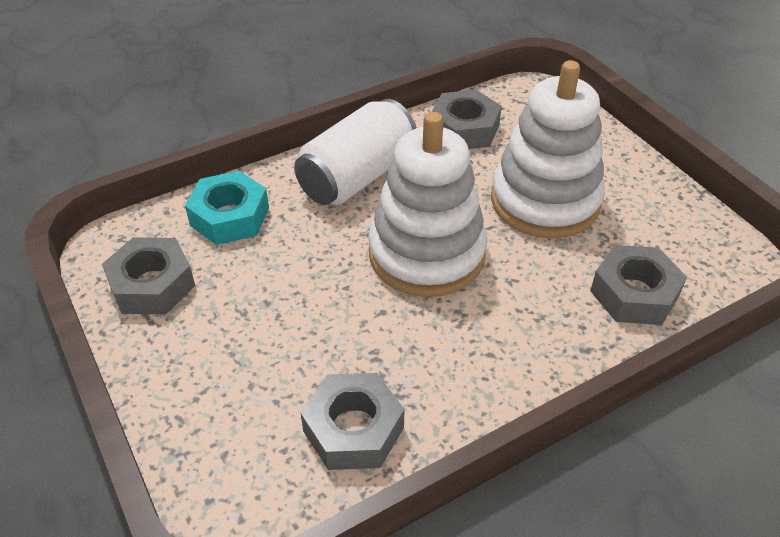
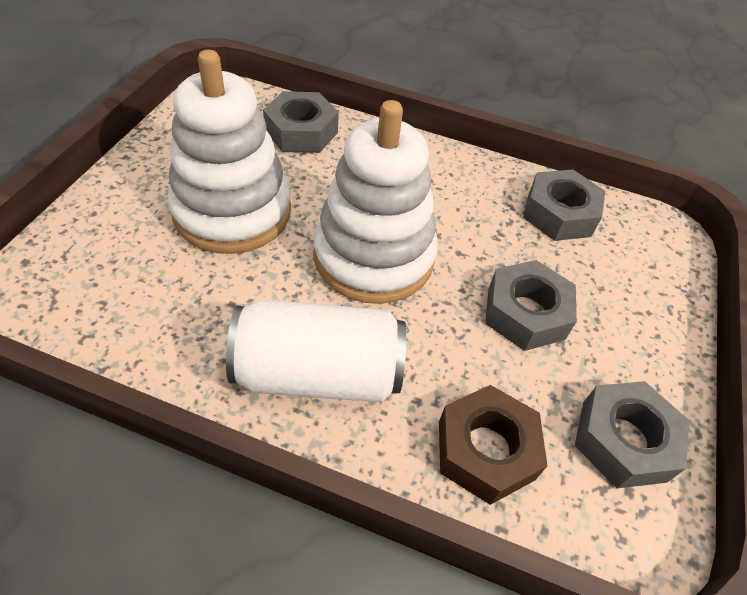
camera: 135 degrees left, 5 degrees up
(230, 216) = (485, 450): turquoise nut -> brown nut
(464, 129) = (152, 323): grey nut -> grey nut (525, 313)

